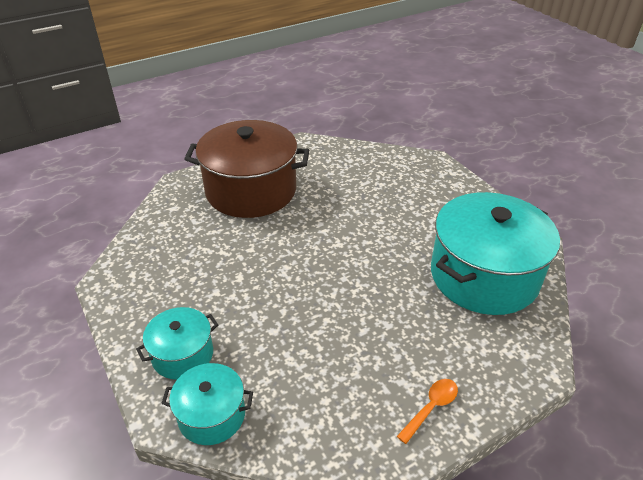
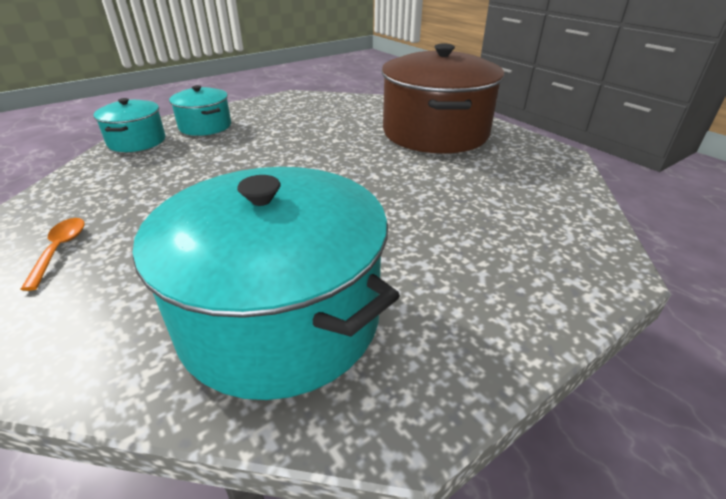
camera: 85 degrees right, 5 degrees down
(431, 407) = (60, 250): orange spoon -> orange spoon turned 135 degrees counterclockwise

